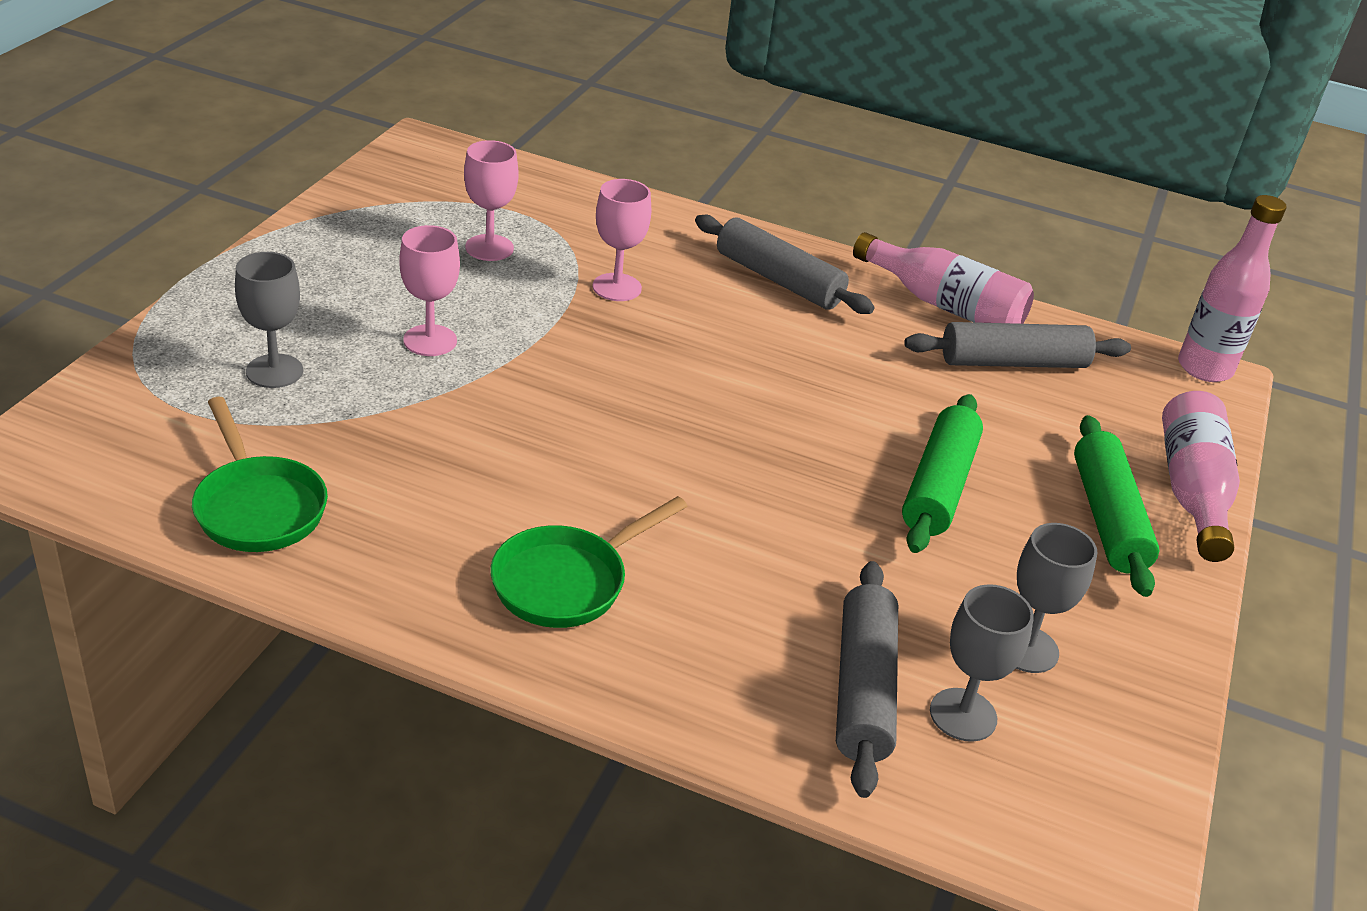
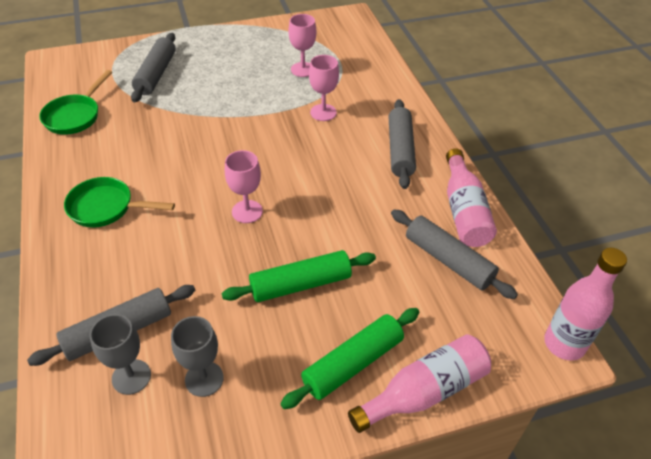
camera: 55 degrees right, 10 degrees up
(274, 371) = (156, 74): grey goblet -> grey rolling pin
(430, 340) = (220, 92): pink goblet -> pink goblet (247, 211)

